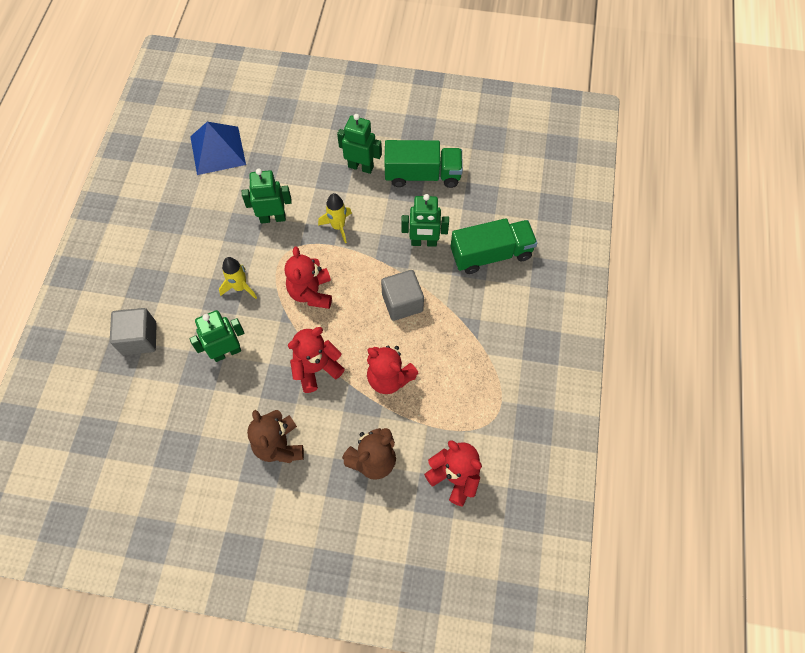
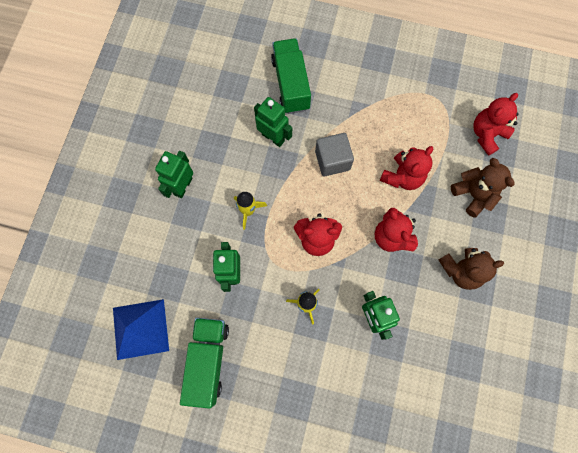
camera: 85 degrees left, 10 degrees up
(139, 338) = (354, 403): grey cube -> none
(422, 175) = (200, 131): green truck -> green truck (208, 360)
(424, 242) = (273, 137): green robot -> green robot turned 60 degrees counterclockwise

